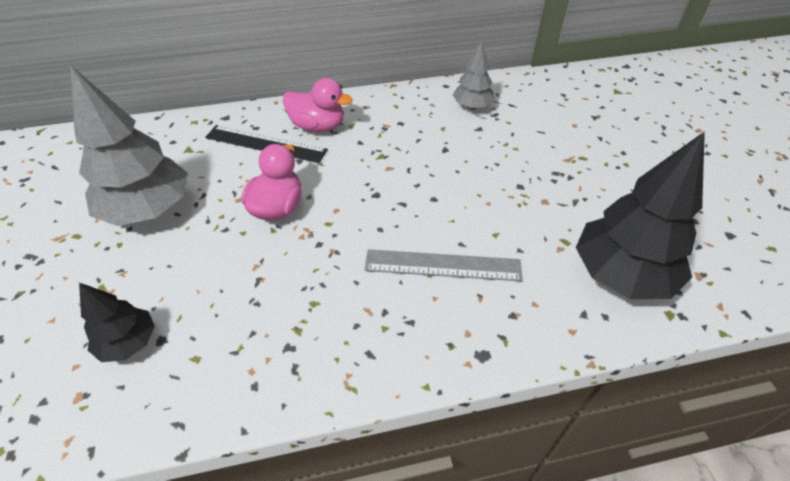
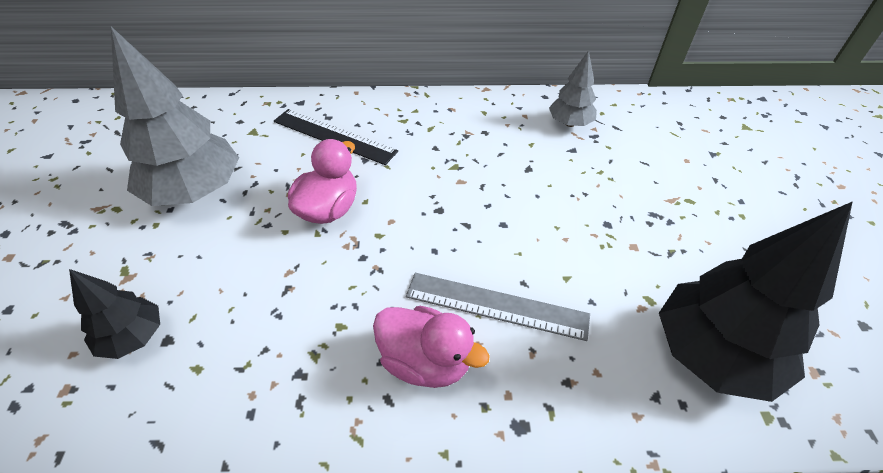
camera: 10 degrees right, 0 degrees up
(318, 126) = (394, 124): pink duck -> pink duck (425, 361)

